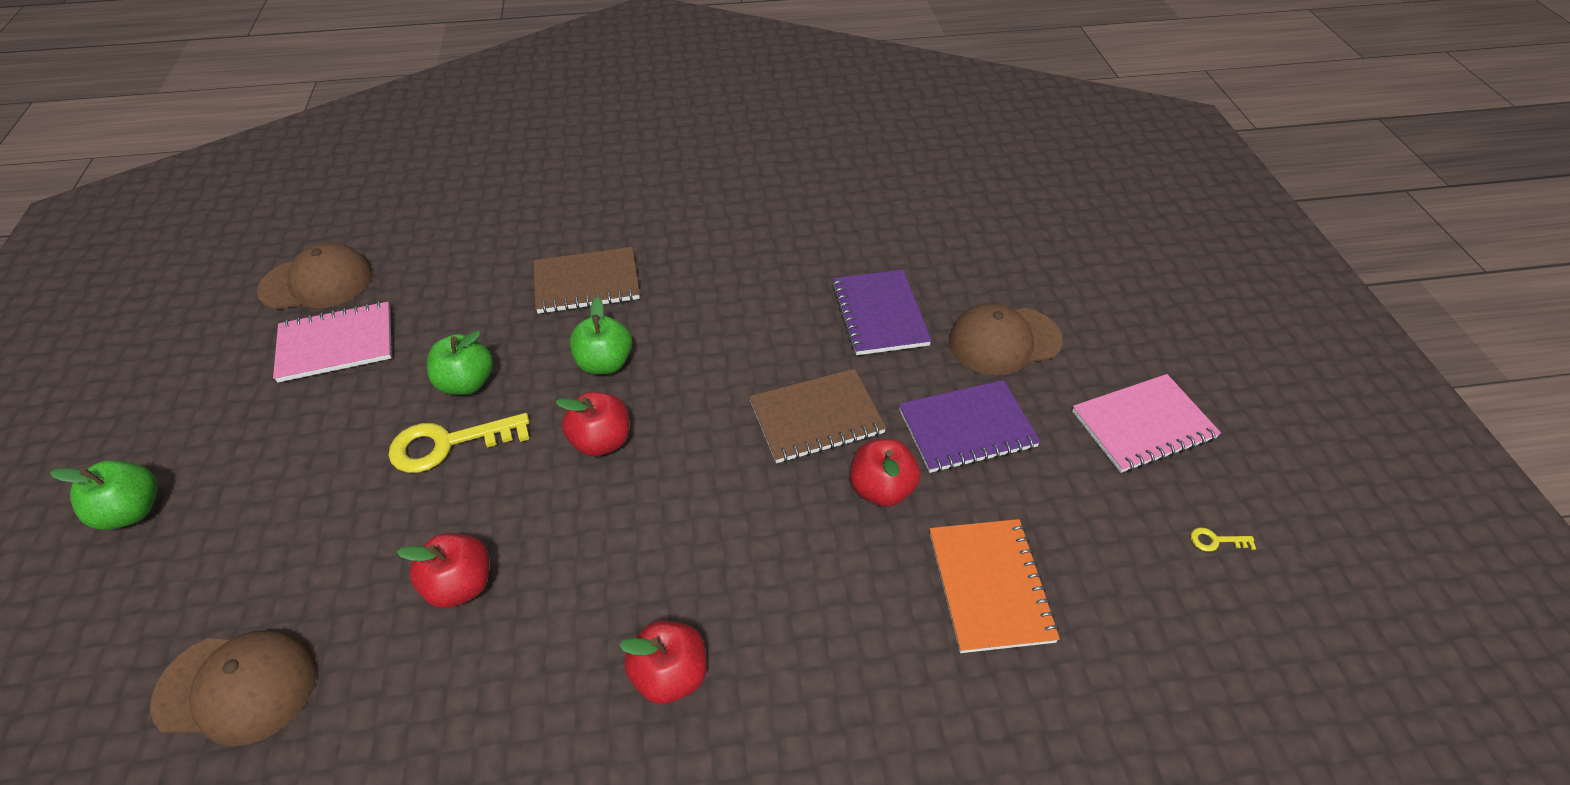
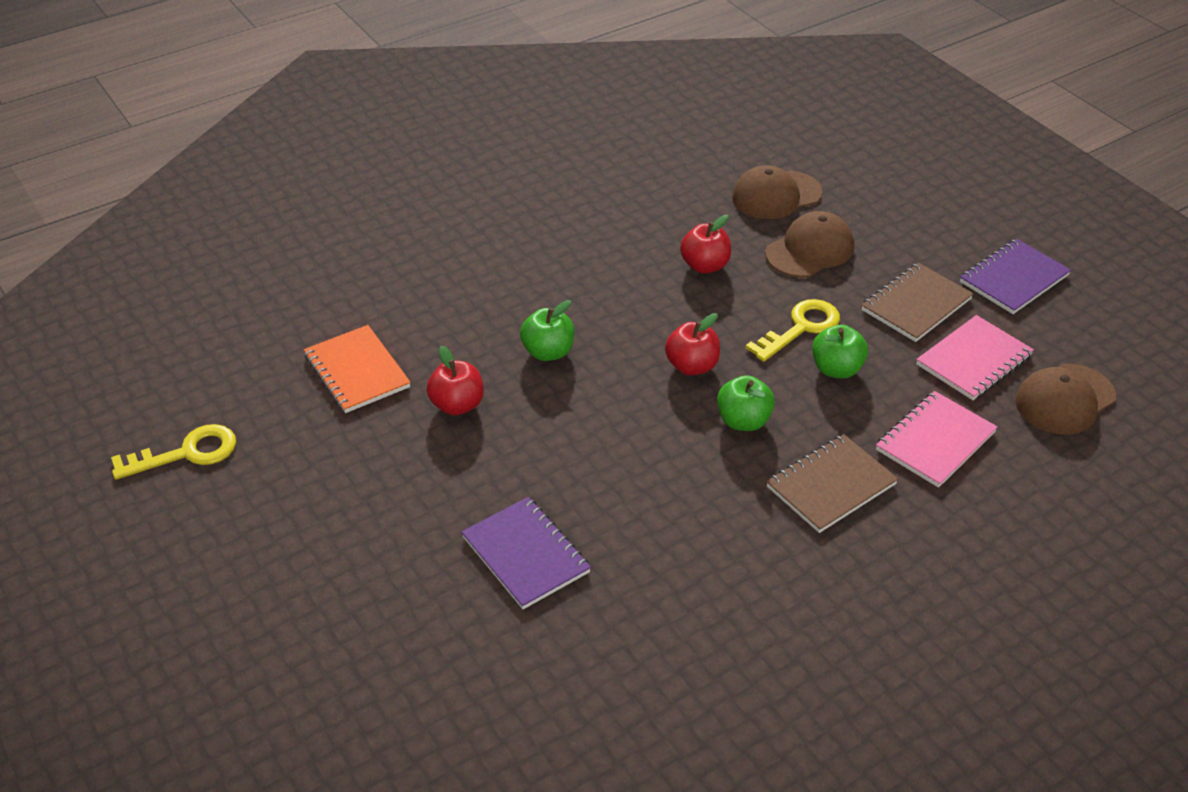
camera: 155 degrees right, 5 degrees down
(132, 511) = (950, 232): green apple -> green apple (548, 352)
(670, 675) = (542, 269): red apple -> none
(816, 418) = (535, 438): brown notebook -> brown notebook (916, 305)
(967, 428) = (403, 472): purple notebook -> purple notebook (1013, 279)
(1004, 341) = (390, 570): brown cap -> brown cap (810, 250)
(1143, 425) = (245, 528): pink notebook -> pink notebook (935, 441)
(1215, 541) = (186, 453): yellow key -> yellow key, size x2.39

